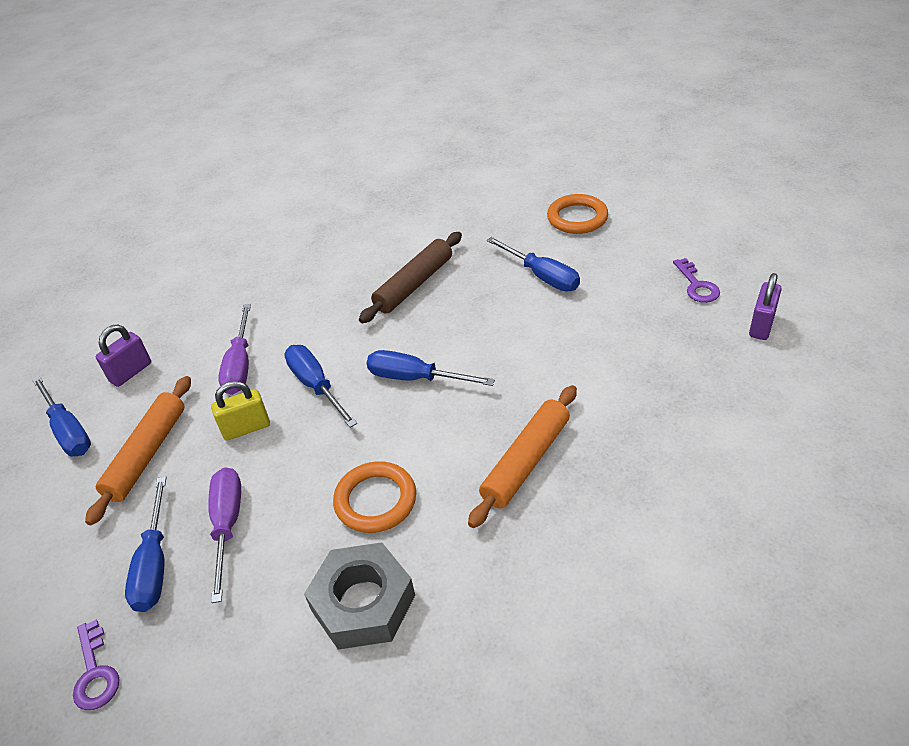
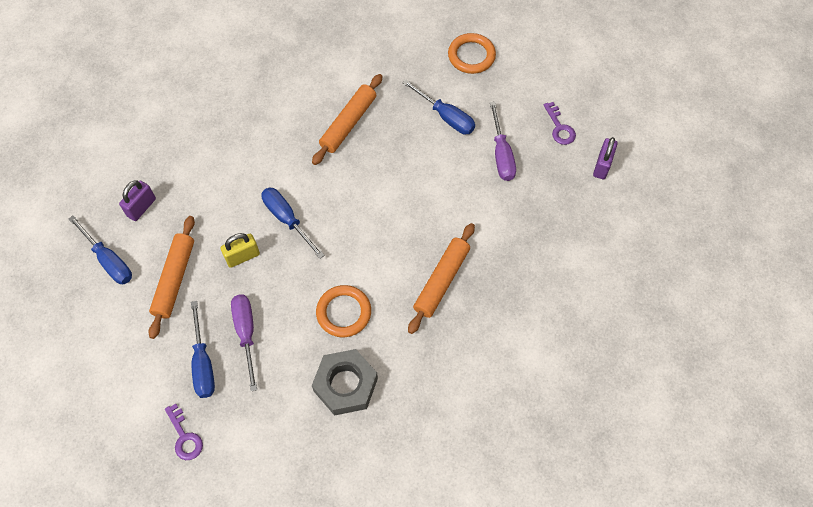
camera: 10 degrees left, 20 degrees up
(240, 365) = (226, 201): purple screwdriver -> purple screwdriver (501, 154)
(414, 284) = (348, 123): brown rolling pin -> orange rolling pin
(415, 378) = (359, 212): blue screwdriver -> none

